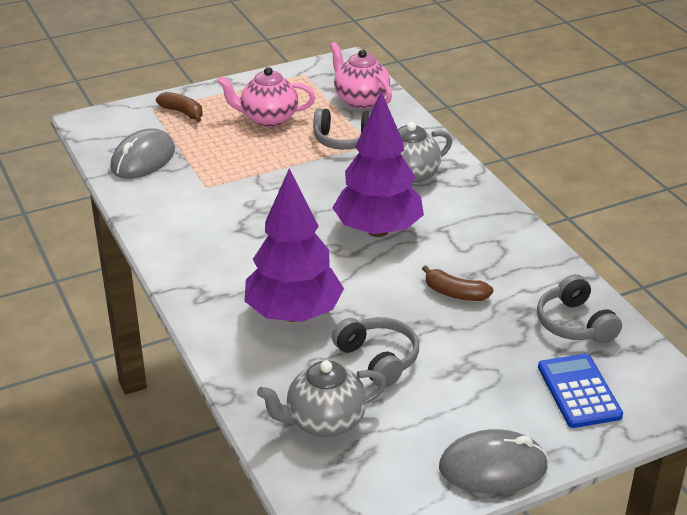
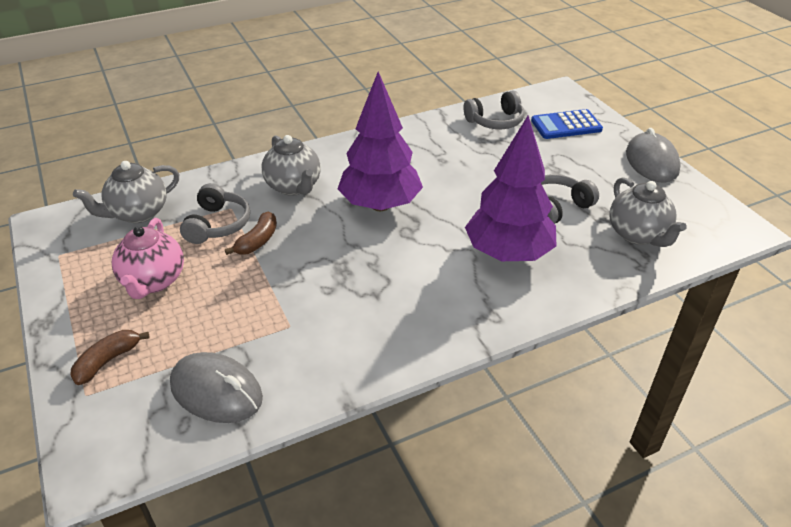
camera: 90 degrees left, 5 degrees up
(360, 100) = (138, 213): pink teapot -> grey teapot
(455, 293) = (467, 168): brown banana -> brown banana (257, 241)

